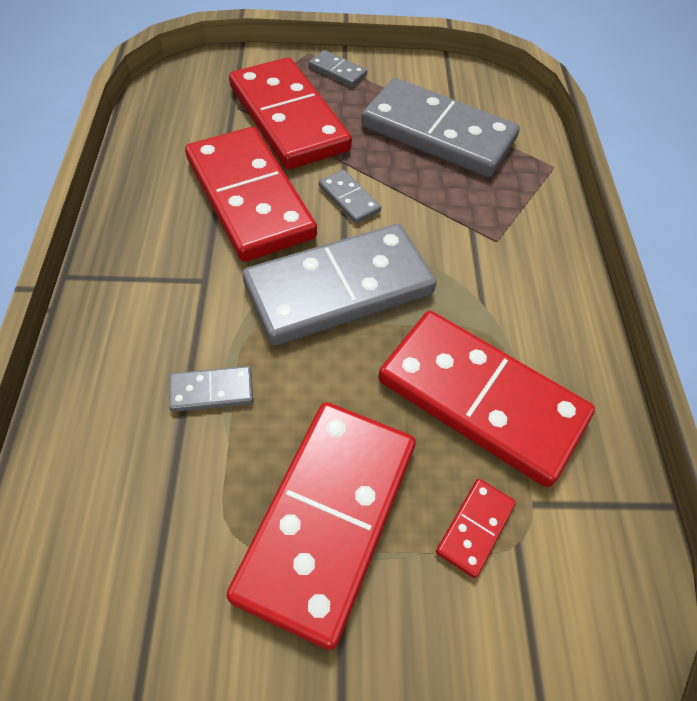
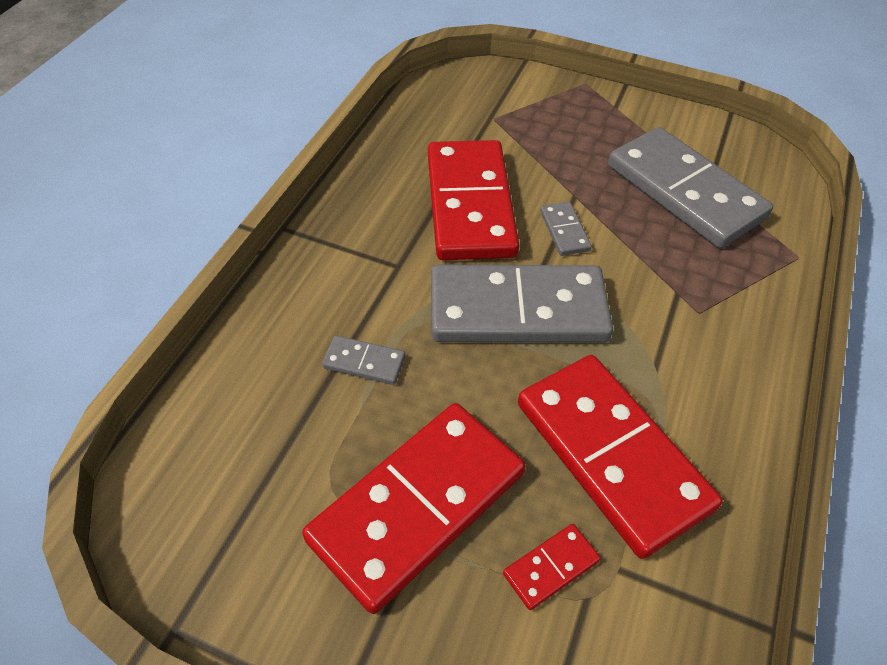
camera: 25 degrees right, 5 degrees down
(289, 118) = (539, 141): red domino -> none
(337, 71) = (607, 108): grey domino -> none

